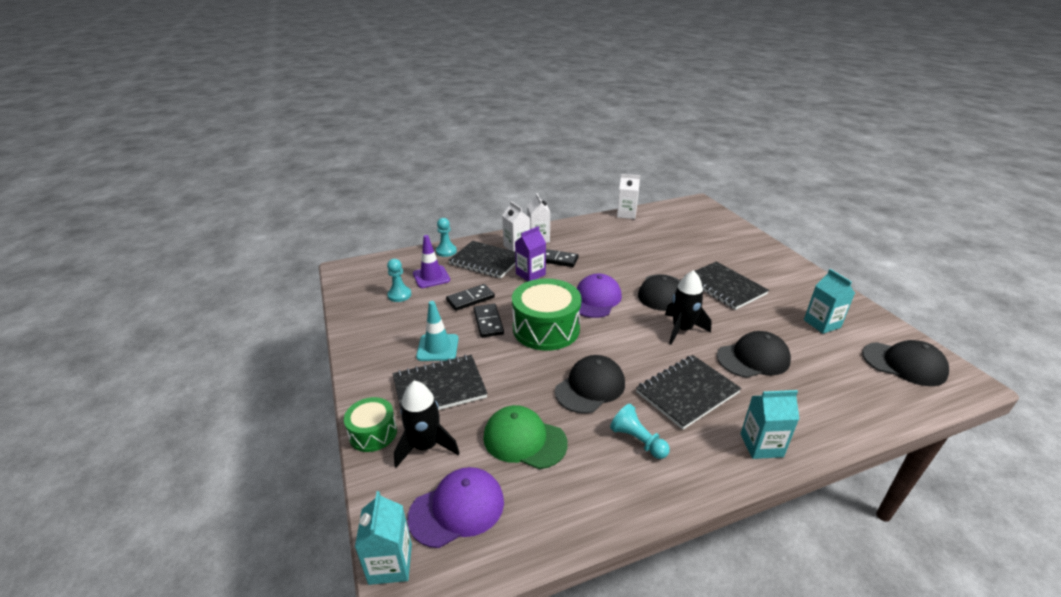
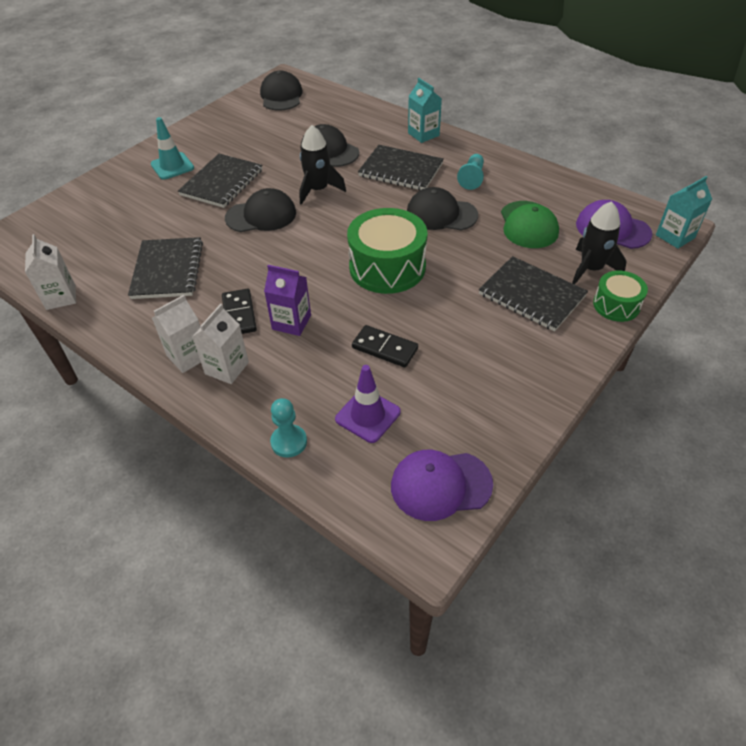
camera: 120 degrees left, 15 degrees up
(399, 295) = (432, 422): turquoise pawn -> none
(437, 348) = (486, 327): turquoise traffic cone -> turquoise traffic cone (172, 166)
(486, 261) = (287, 380): black notebook -> black notebook (167, 270)
(488, 322) = (413, 311): black domino -> none
(595, 299) = (308, 253): purple cap -> purple cap (440, 485)
(822, 324) = (251, 129): turquoise carton -> none

